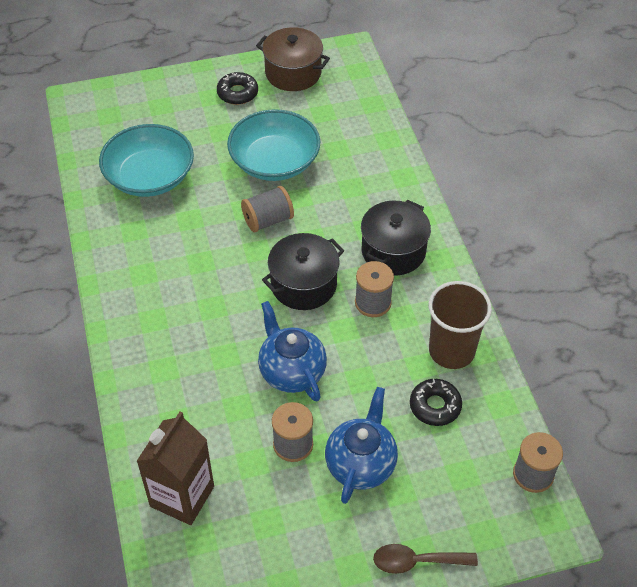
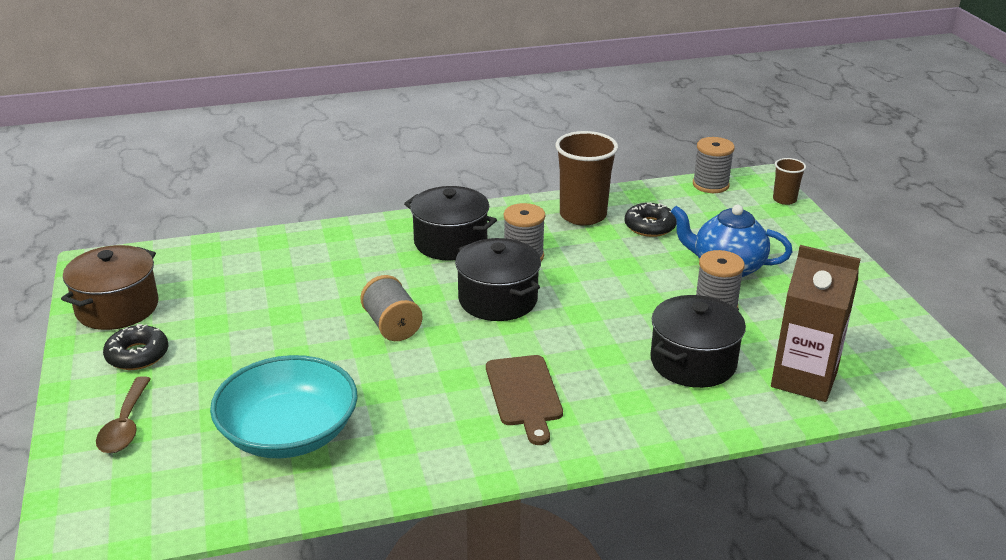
camera: 90 degrees left, 20 degrees down
(178, 300) = (524, 394): none -> brown cutting board
(211, 415) = (693, 362): none -> black pot
(274, 161) = (288, 322): turquoise bowl -> none
(291, 371) = (622, 308): blue teapot -> none
(416, 561) = (818, 241): brown spoon -> brown spoon (125, 425)
(508, 546) = (784, 200): none -> brown cup

